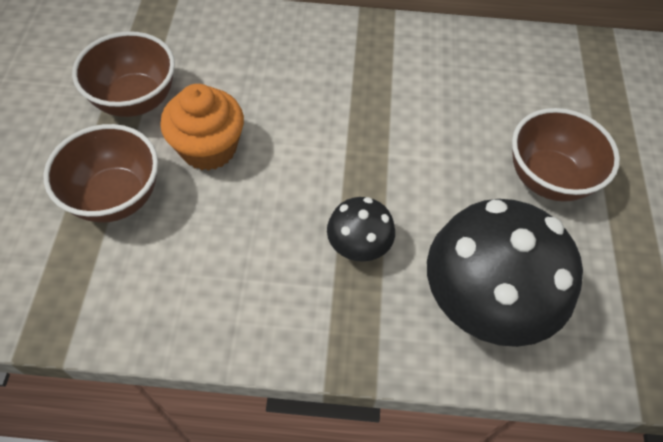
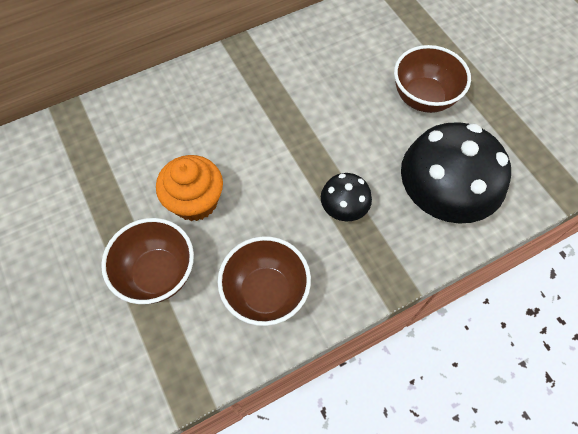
camera: 30 degrees left, 5 degrees up
(136, 100) = (113, 197): brown bowl -> brown bowl (266, 292)

